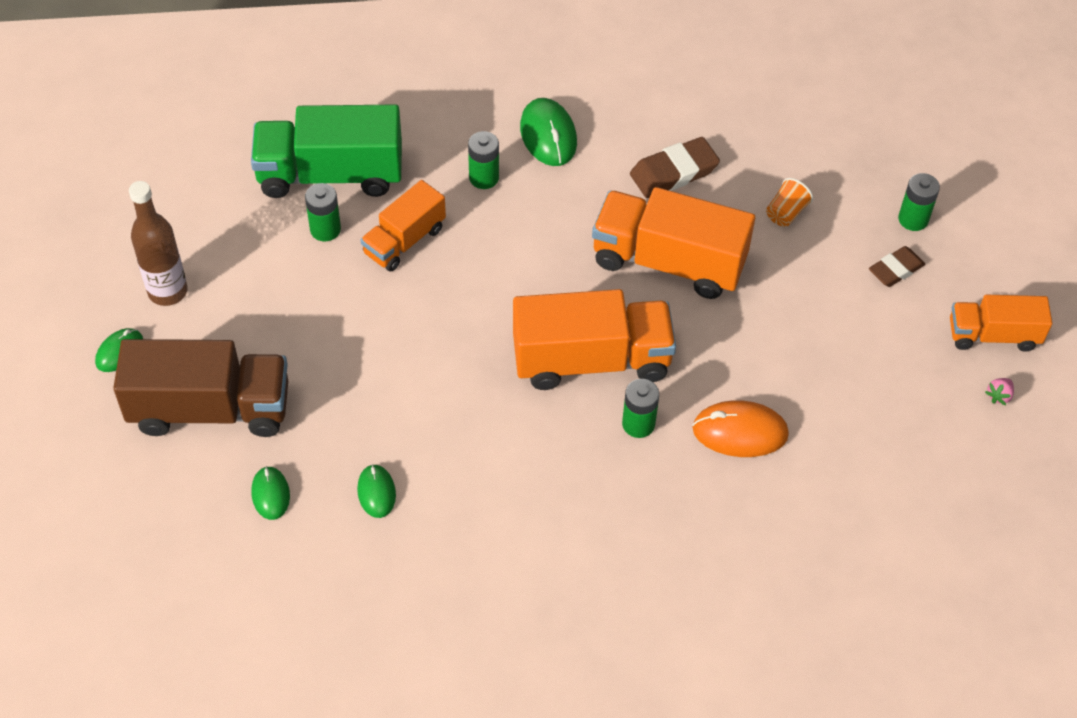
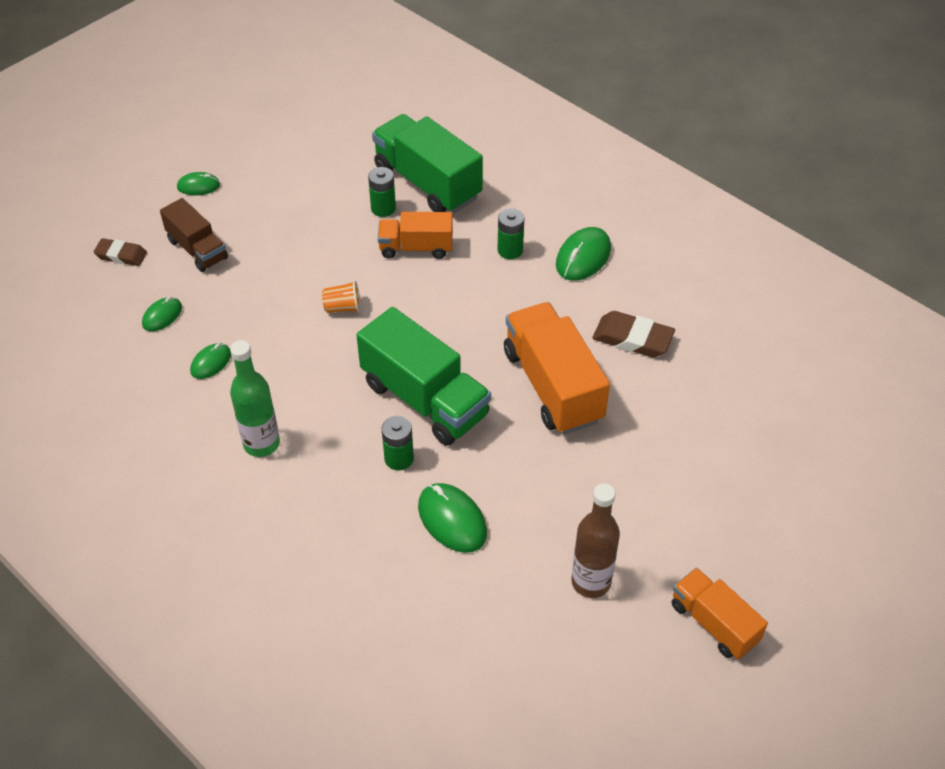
camera: 50 degrees right, 5 degrees down
(168, 291) = (262, 176): brown bottle -> brown bottle (591, 582)
(210, 409) = (197, 249): brown truck -> brown truck, size x0.60
(518, 515) = (261, 444): none -> green bottle
(591, 360) = (424, 399): orange truck -> green truck
(740, 432) = (452, 520): orange mouse -> green mouse
(786, 213) = (674, 422): orange cup -> orange cup (343, 307)
(896, 269) = (702, 520): brown eraser -> brown eraser (121, 255)
(913, 219) = (762, 501): green battery -> none
(999, 396) = (660, 664): pink strawberry -> none

